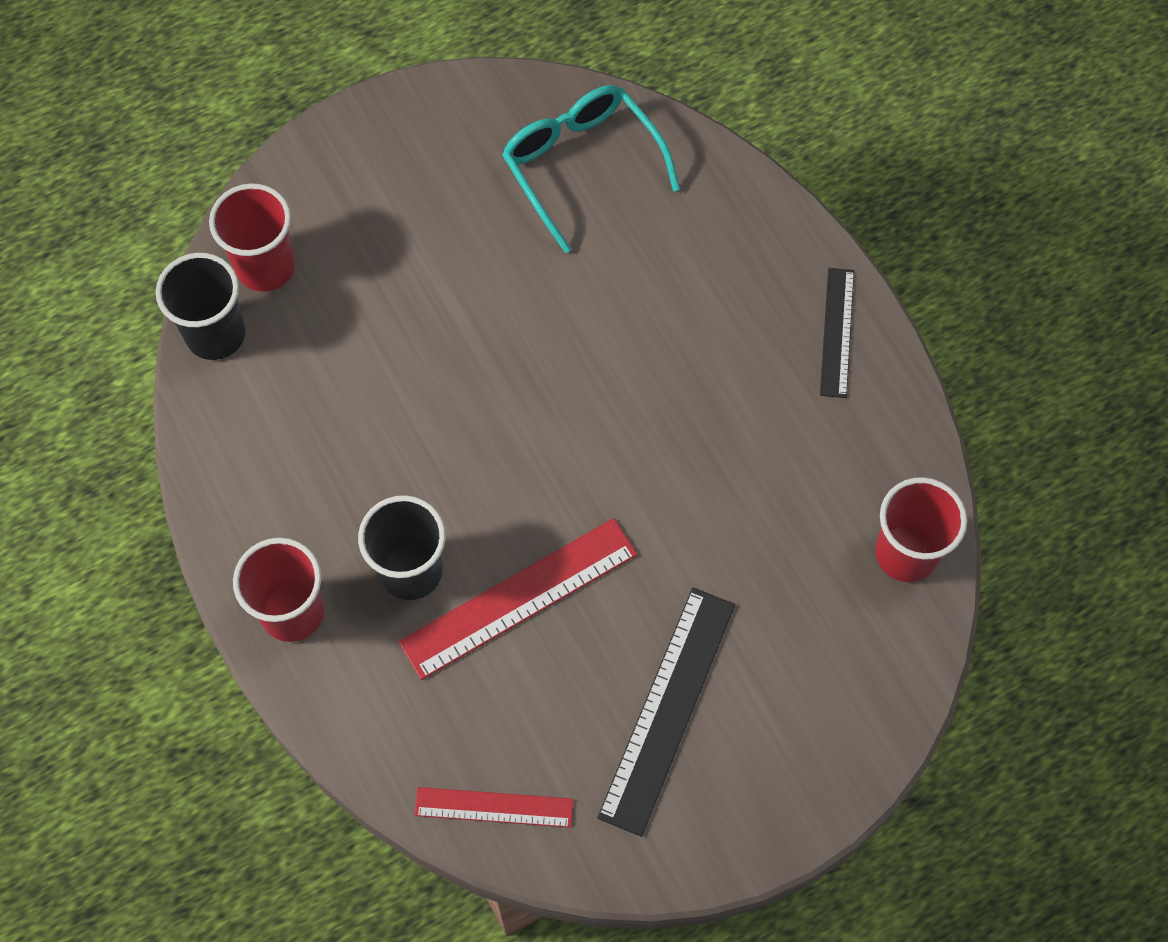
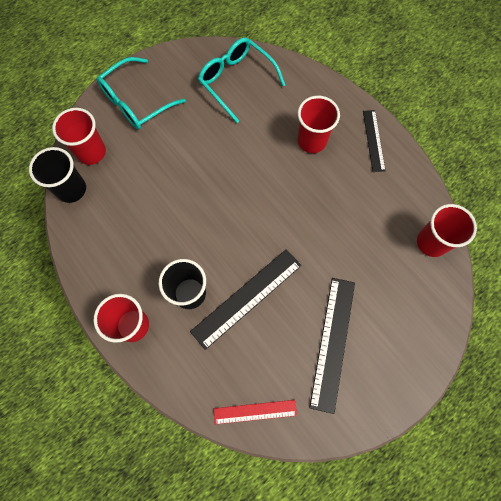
camera: 10 degrees left, 5 degrees up
(370, 178) = (135, 102): none -> turquoise glasses
(519, 598) = (247, 298): red ruler -> black ruler
(710, 313) = (311, 141): none -> red cup

